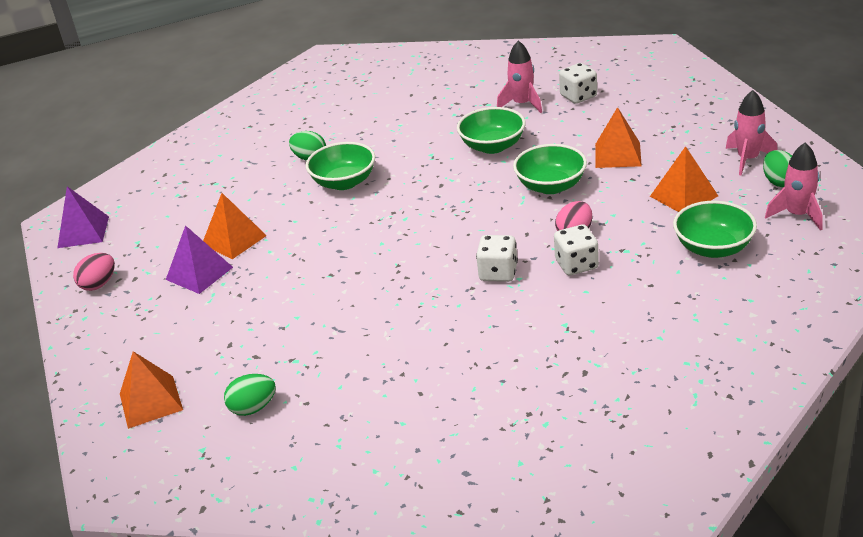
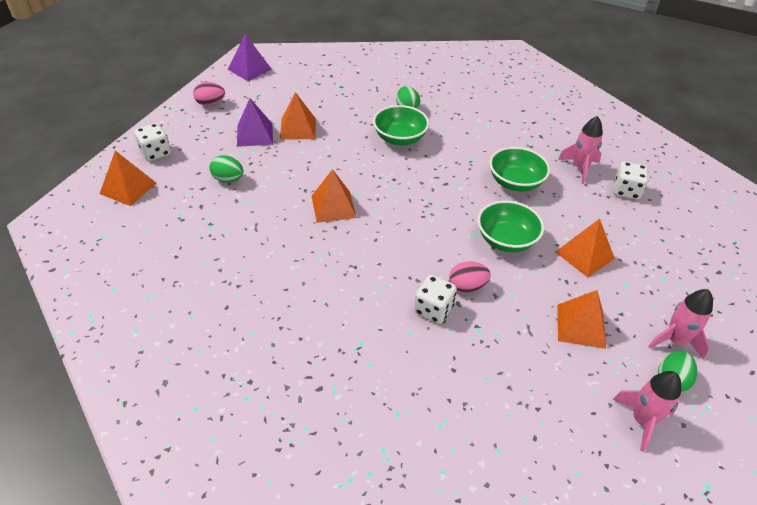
camera: 40 degrees right, 10 degrees up
(253, 408) = (153, 235): green egg -> green egg (228, 179)
(378, 266) = (333, 206): none -> orange pyramid
(498, 273) = (383, 271): white dice -> white dice (155, 153)
(713, 248) = (537, 384): green bowl -> none

